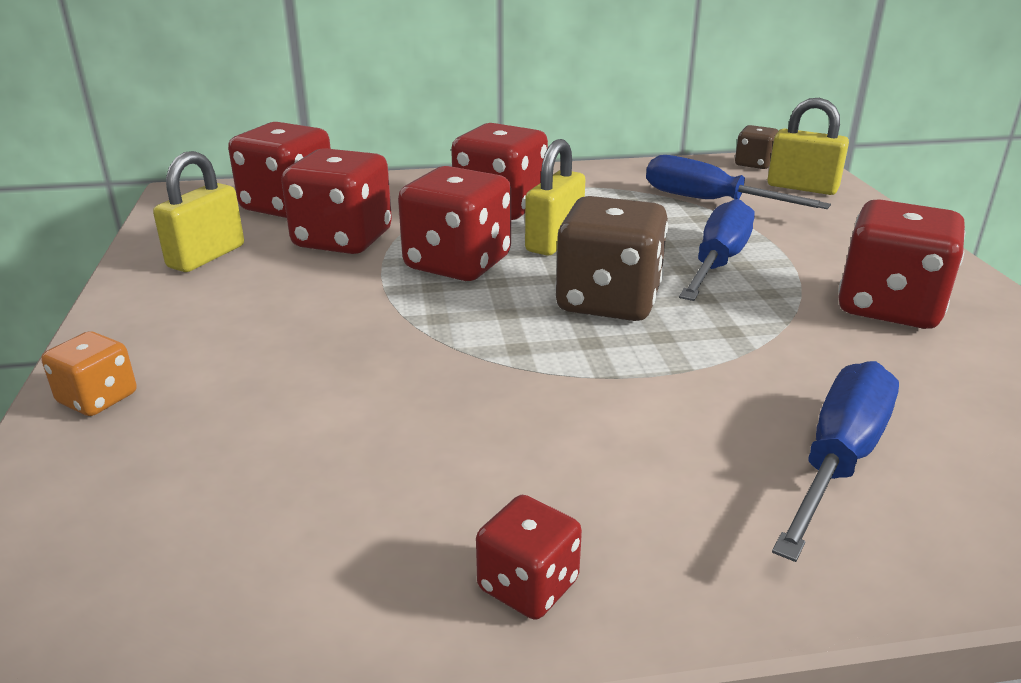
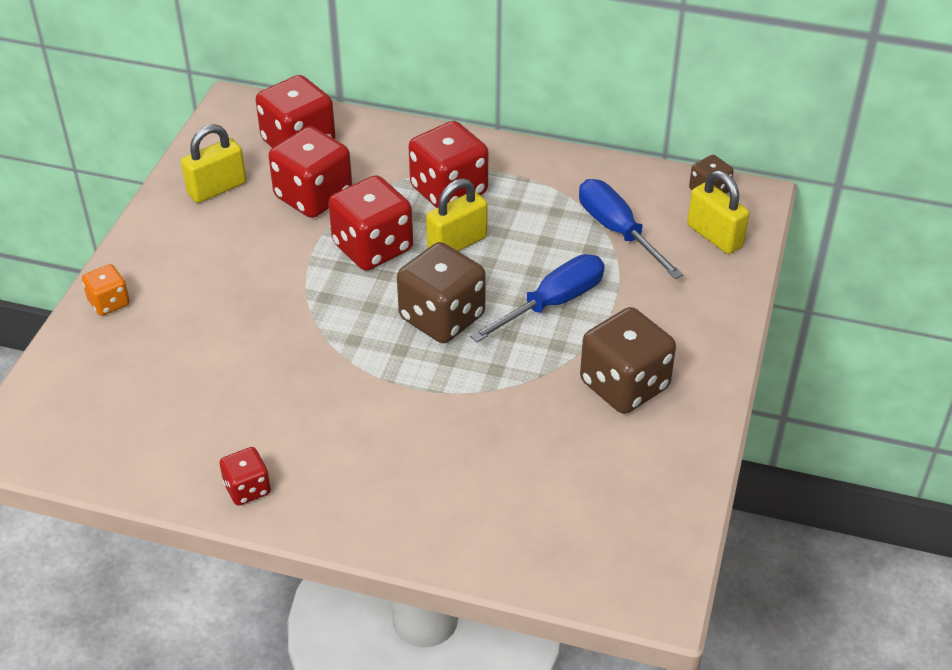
camera: 25 degrees right, 15 degrees up
(838, 459) = (459, 480): blue screwdriver -> none
(889, 307) = (624, 385): red dice -> brown dice

